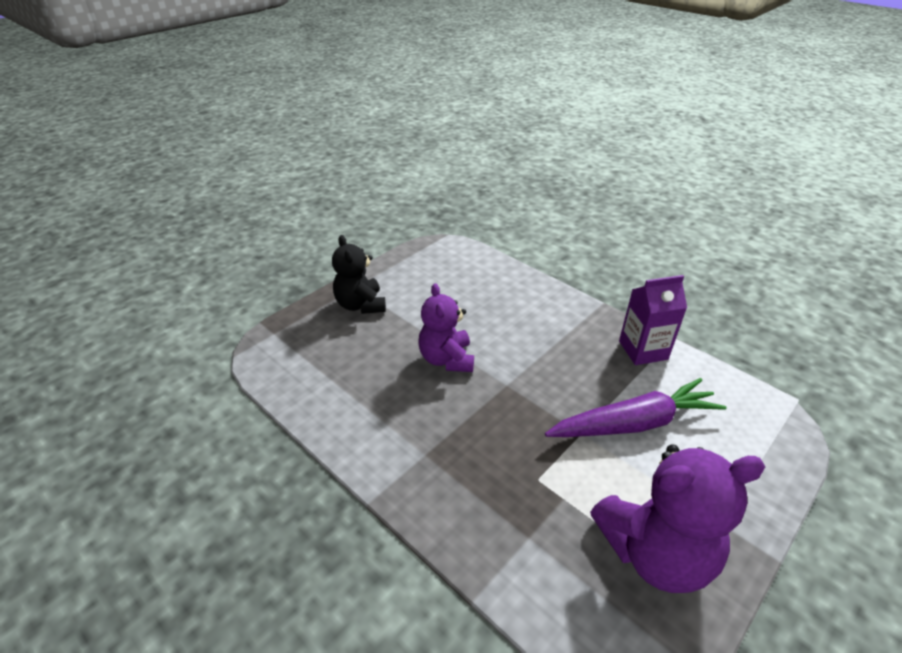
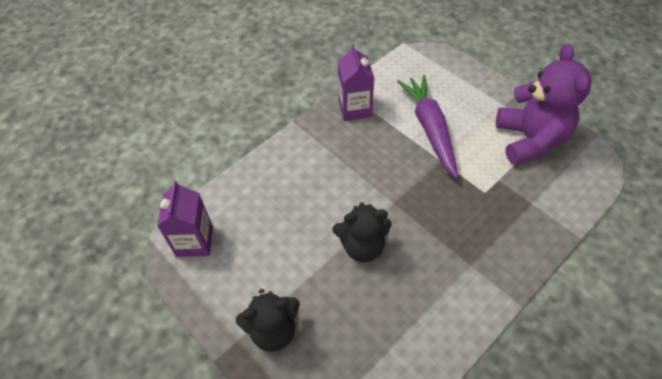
camera: 85 degrees left, 15 degrees up
(446, 359) = (362, 246): purple teddy bear -> black teddy bear
(447, 255) = (194, 241): none -> purple carton

